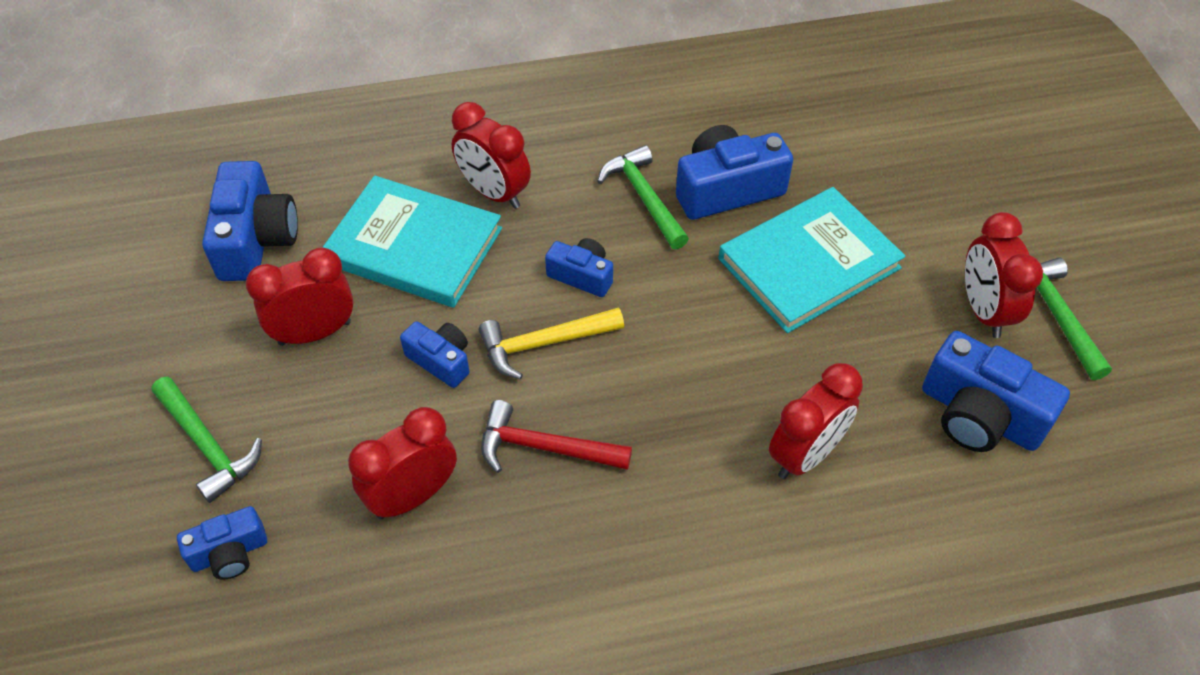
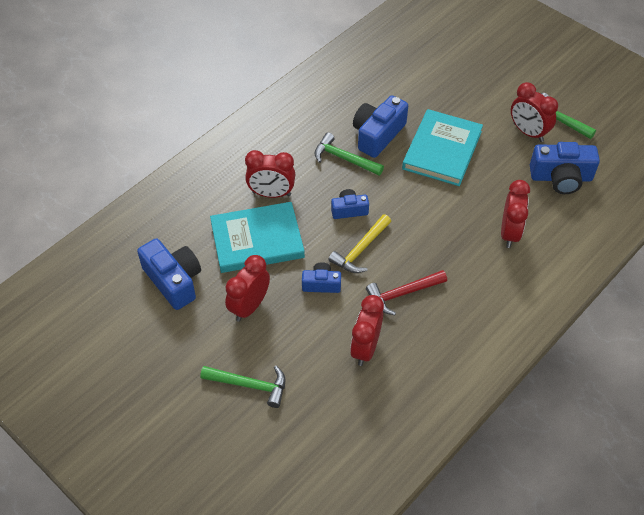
camera: 35 degrees left, 0 degrees up
(229, 553) = (308, 422): blue camera -> none

